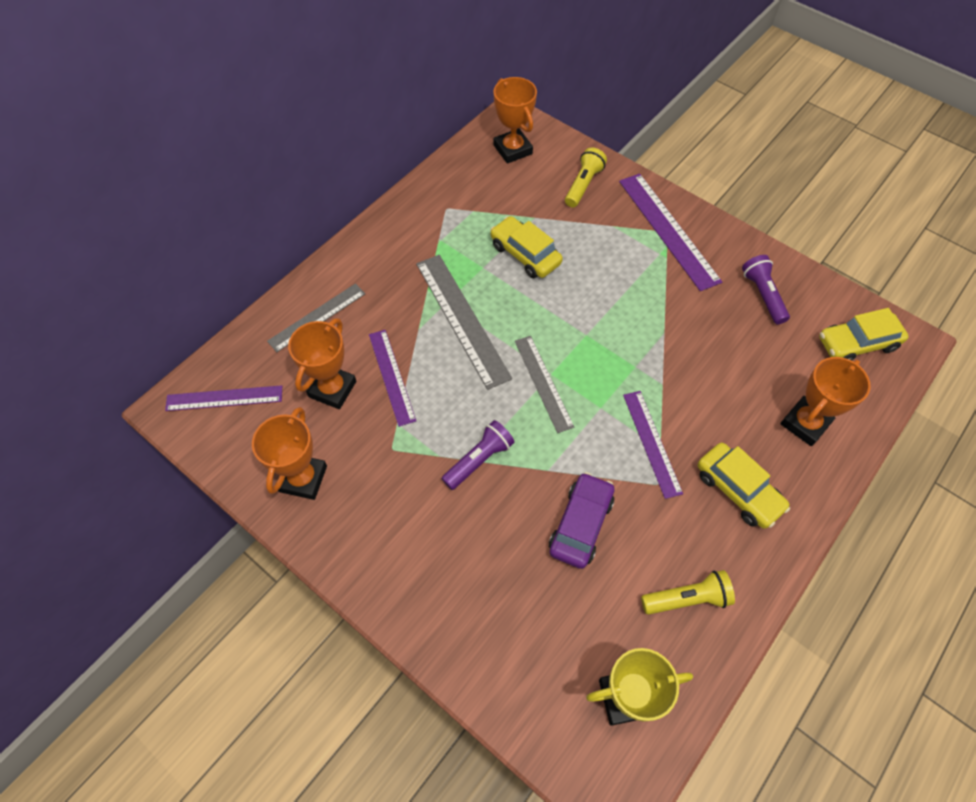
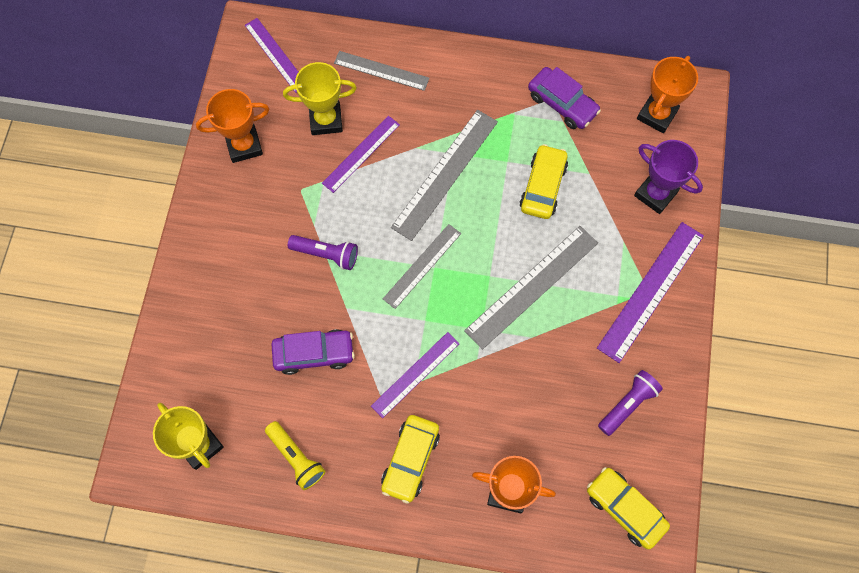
camera: 60 degrees right, 10 degrees up
(332, 389) = (326, 120): orange trophy -> yellow trophy
(456, 203) = (562, 104): none -> purple car
(583, 185) = (655, 194): yellow flashlight -> purple trophy
(615, 308) = (532, 286): none -> grey ruler

